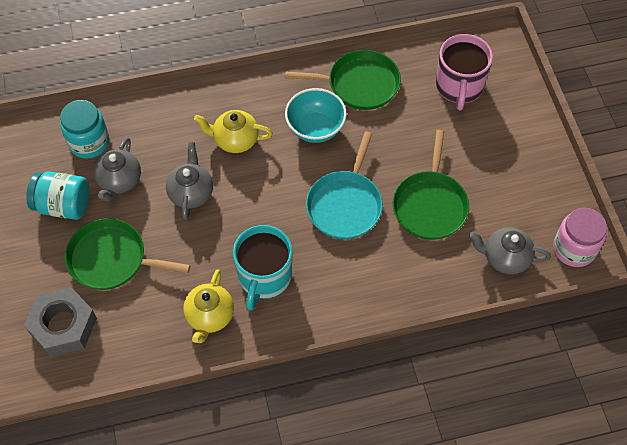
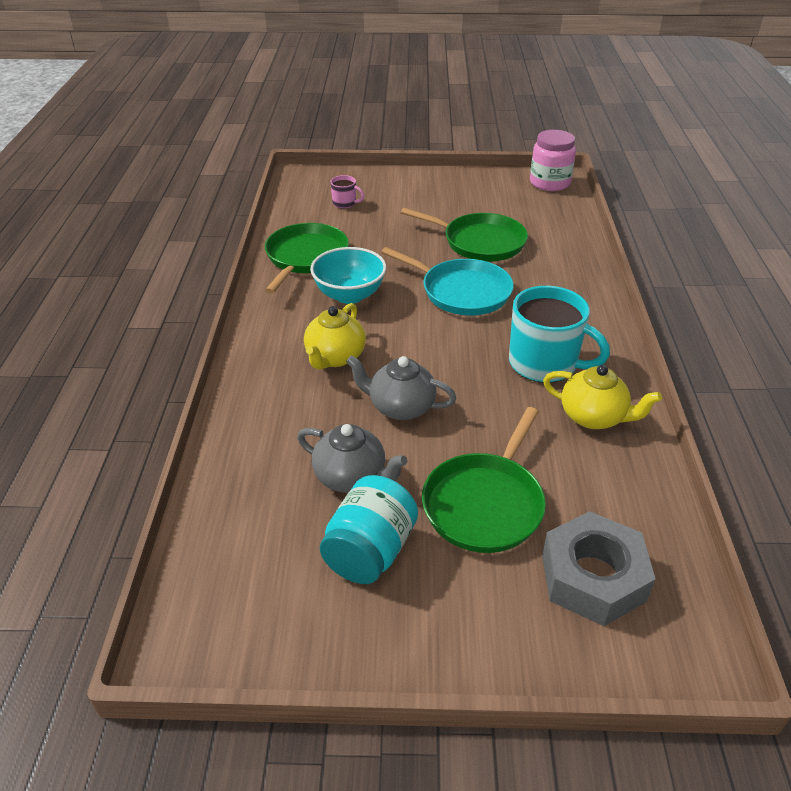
camera: 75 degrees left, 20 degrees down
(89, 142) = (263, 504): turquoise jar -> none
(459, 87) = (345, 203): pink mug -> pink mug, size x0.46
(505, 258) = (552, 215): grey teapot -> none

